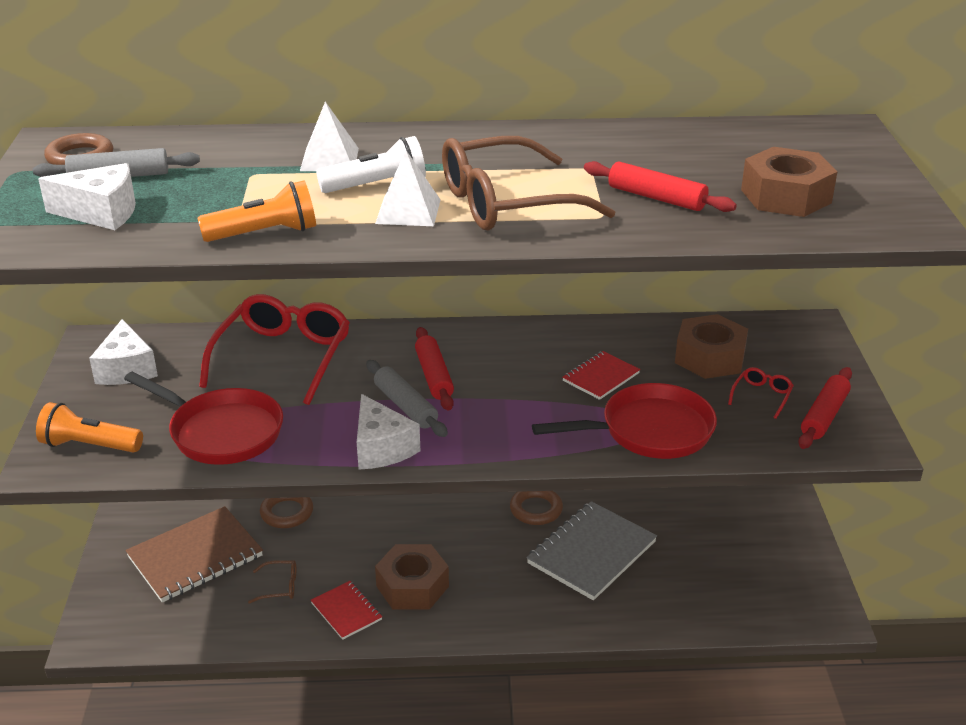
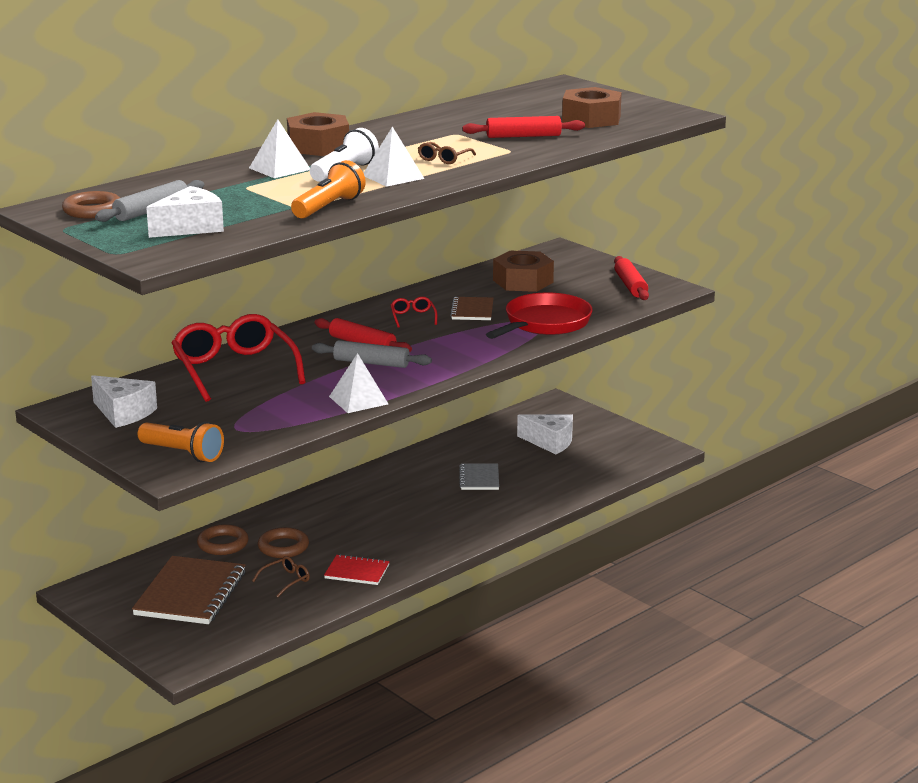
camera: 40 degrees left, 10 degrees down
(89, 445) = (183, 454): orange flashlight -> orange flashlight turned 120 degrees counterclockwise
(221, 432) = (267, 415): red pan -> none
(322, 452) = (358, 400): none -> white pyramid
(381, 448) = (393, 385): white cheese -> white cheese (550, 442)
(412, 586) = (383, 541): brown nut -> brown nut (318, 146)
(508, 203) = (444, 159): brown glasses -> brown glasses, size x0.41
(536, 509) = (408, 472): brown ring -> brown ring (283, 547)
(591, 553) = (479, 478): grey notebook -> grey notebook, size x0.54
(601, 377) = (472, 310): red notebook -> brown notebook
(761, 396) = (582, 289): red glasses -> red glasses (413, 317)

